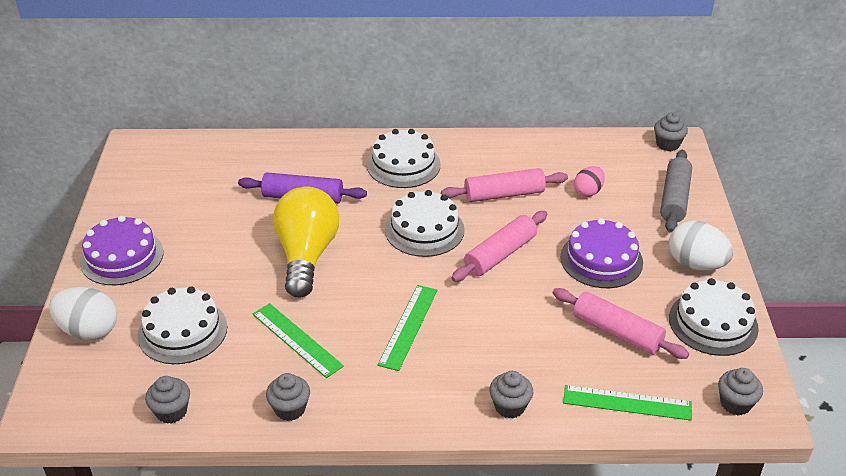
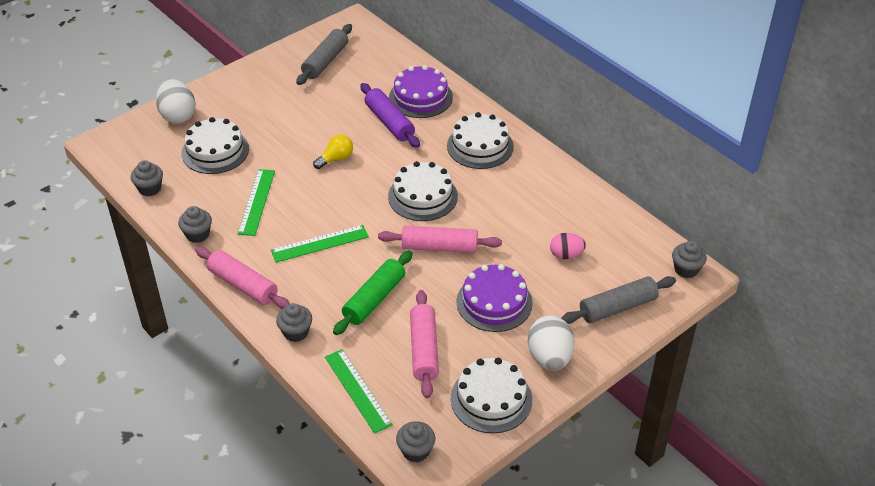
camera: 50 degrees right, 5 degrees up
(122, 257) = (249, 86): purple cake -> purple cake (420, 97)
(162, 190) = (325, 61): none -> grey rolling pin
(306, 255) = (336, 159): yellow light bulb -> yellow light bulb, size x0.46
(504, 194) = (508, 213): pink rolling pin -> pink rolling pin (243, 285)
(521, 329) = (374, 299): none -> green rolling pin

